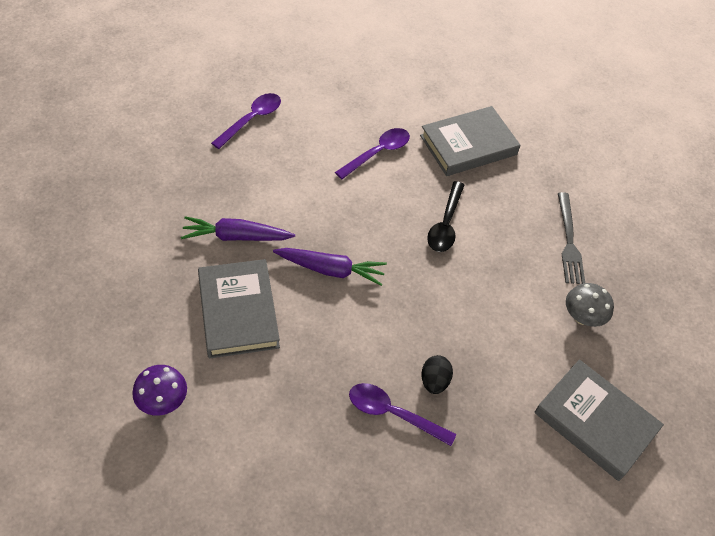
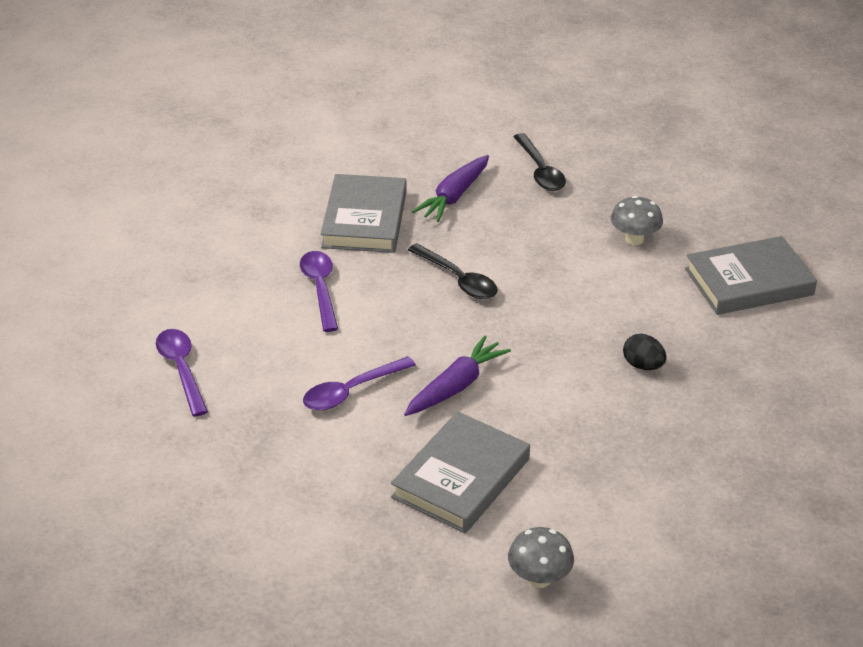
camera: 55 degrees left, 15 degrees down
(163, 401) = (539, 578): purple mushroom -> grey mushroom
(236, 237) = (354, 444): purple carrot -> purple carrot (454, 196)
(238, 311) = (461, 478): grey book -> grey book turned 75 degrees counterclockwise
(393, 413) = (661, 408): purple spoon -> purple spoon (351, 391)
(569, 241) = (541, 208): grey fork -> none
(612, 223) = (540, 171): none -> black spoon

